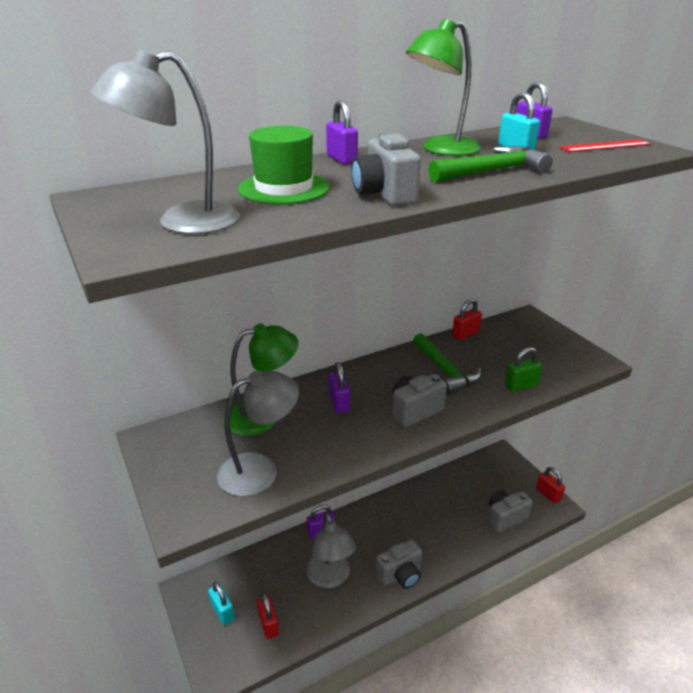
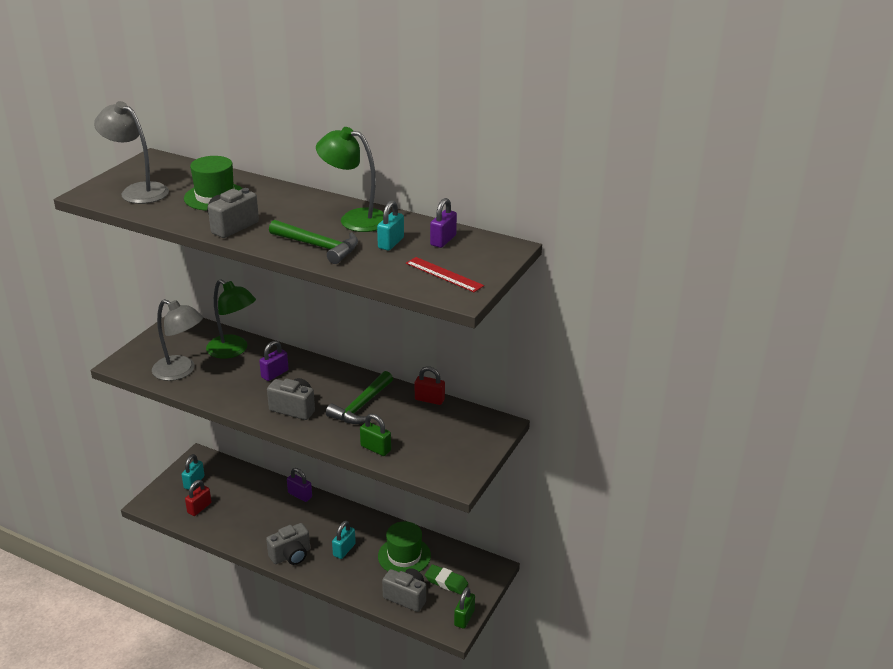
camera: 55 degrees right, 0 degrees up
(330, 578) = (260, 519): grey lamp -> none
(341, 159) = (292, 195): purple padlock -> none
(400, 575) = (291, 555): grey camera -> grey camera turned 60 degrees counterclockwise
(420, 532) = (344, 550): none -> turquoise padlock
(454, 497) = (404, 556): none -> green hat
(501, 486) = (446, 582): none -> green eraser
(548, 494) = (464, 618): red padlock -> green padlock

